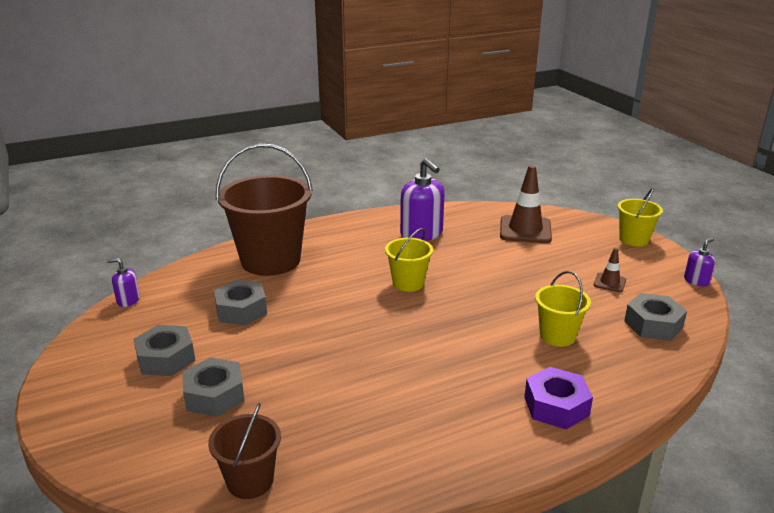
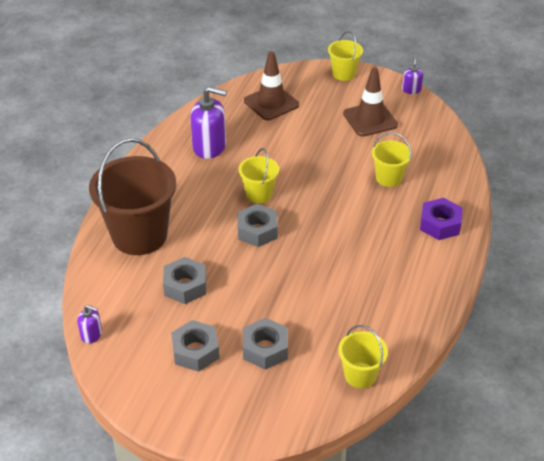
camera: 45 degrees left, 15 degrees up
(128, 300) = (91, 334): purple soap dispenser -> purple soap dispenser turned 120 degrees counterclockwise
(250, 481) = (360, 375): brown bucket -> yellow bucket
(609, 282) = (370, 119): brown traffic cone -> brown traffic cone, size x2.00
(653, 324) = (424, 138): grey nut -> grey nut (257, 231)

